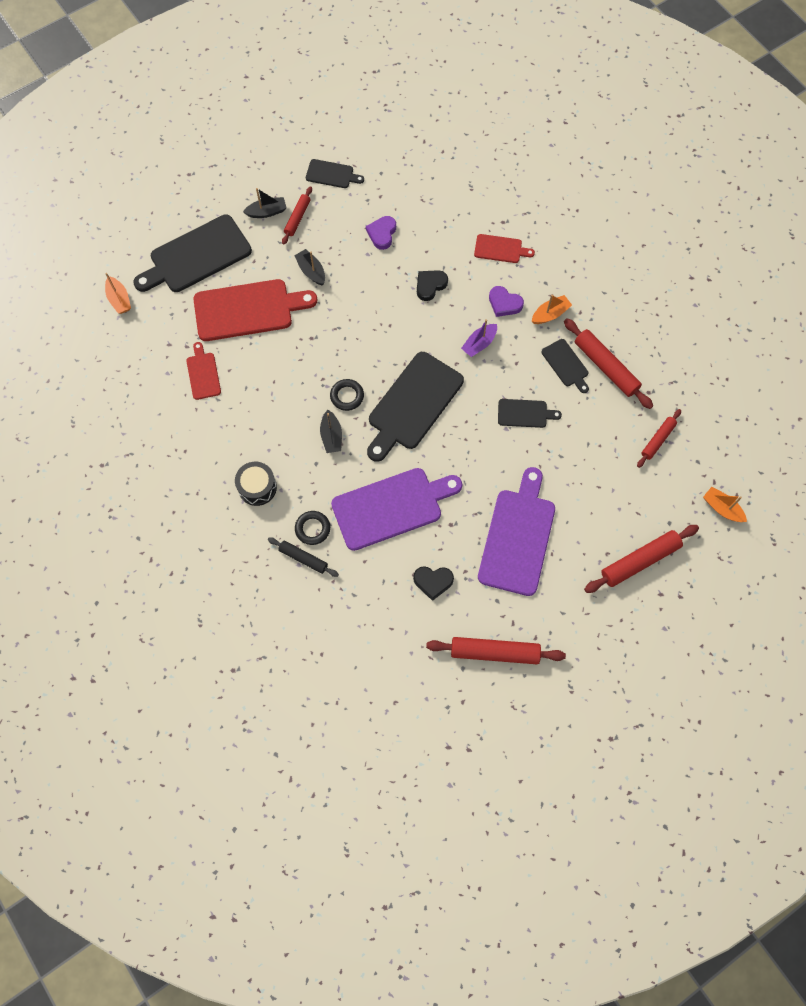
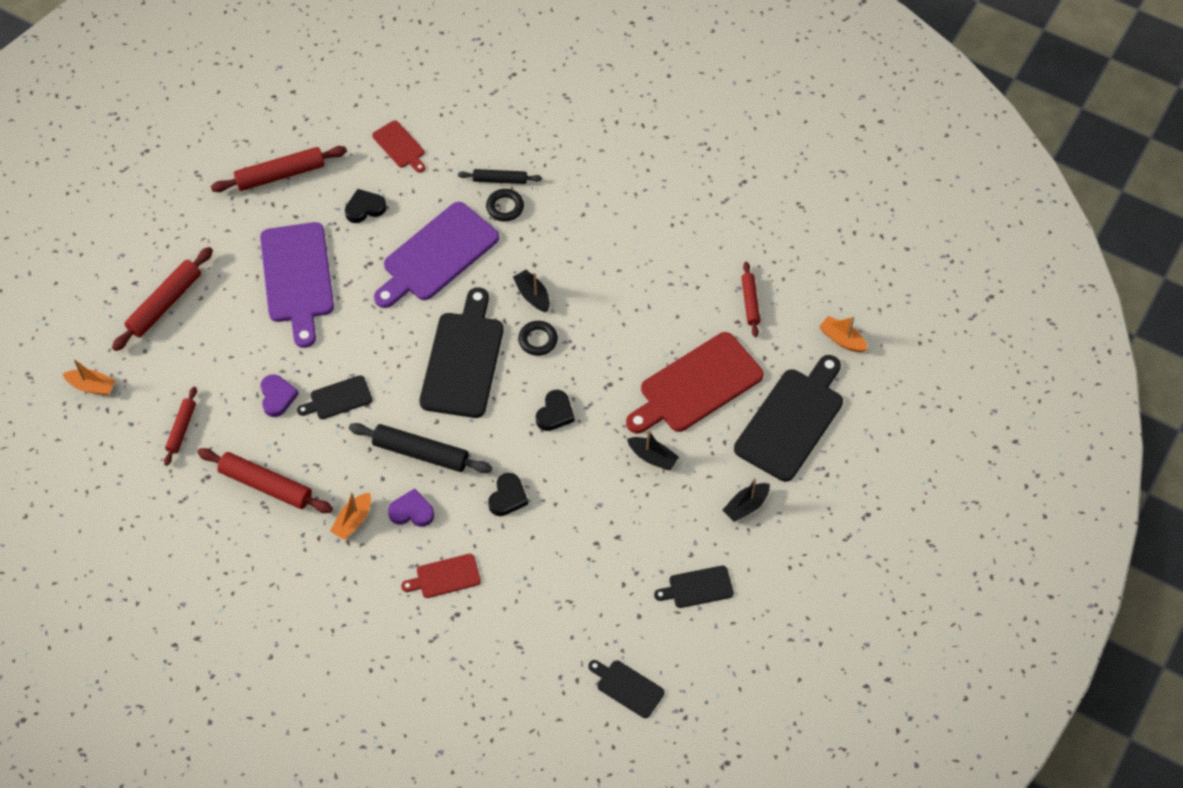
camera: 155 degrees right, 10 degrees down
(203, 374) = (701, 302): red cutting board -> red cutting board (400, 146)
(257, 487) = (580, 221): black drum -> none
(297, 218) = (706, 514): red rolling pin -> red rolling pin (750, 302)
(364, 332) = (555, 413): none -> black heart
(382, 234) = (595, 536): purple heart -> purple heart (277, 397)
(479, 344) = (420, 453): purple boat -> black rolling pin
(566, 365) = (312, 469): black cutting board -> black cutting board (627, 687)

